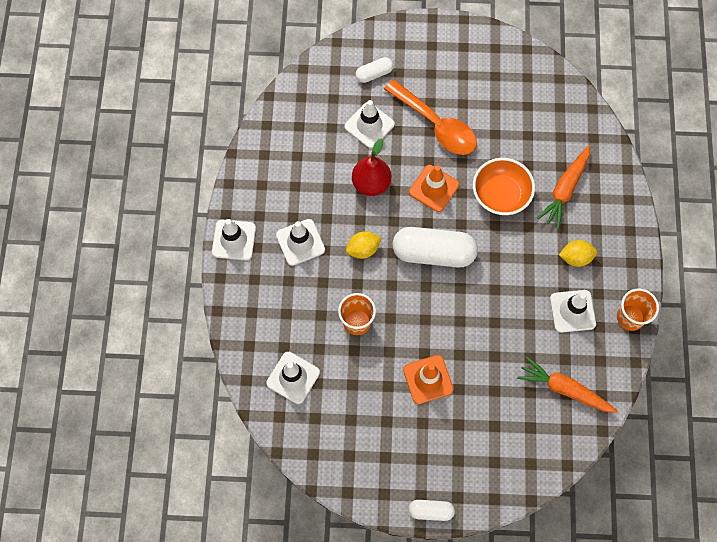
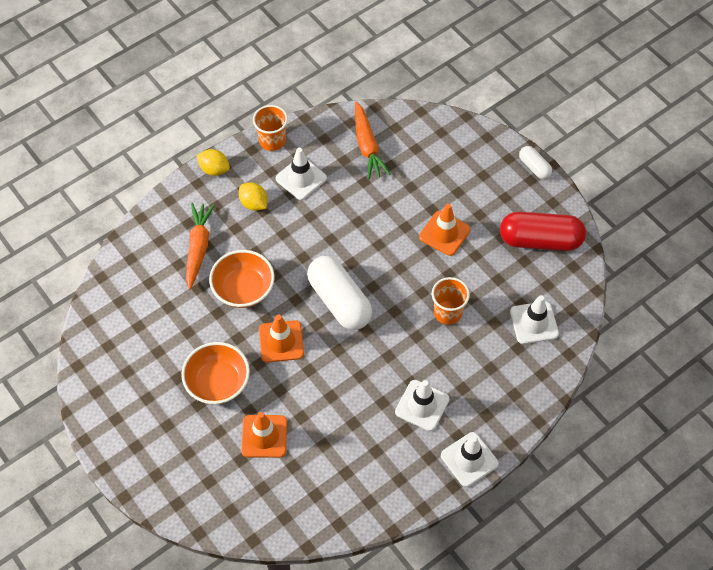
camera: 130 degrees left, 10 degrees down
(358, 449) = (540, 240): none -> red capsule
(363, 249) = (384, 353): yellow lemon -> yellow lemon (214, 169)
(369, 125) = (264, 436): white traffic cone -> orange traffic cone
(371, 183) = (319, 392): red pear -> none
(374, 74) = (207, 472): white capsule -> none
(436, 125) = (218, 382): orange spoon -> orange bowl
(565, 189) = (198, 248): orange carrot -> orange carrot turned 75 degrees counterclockwise

